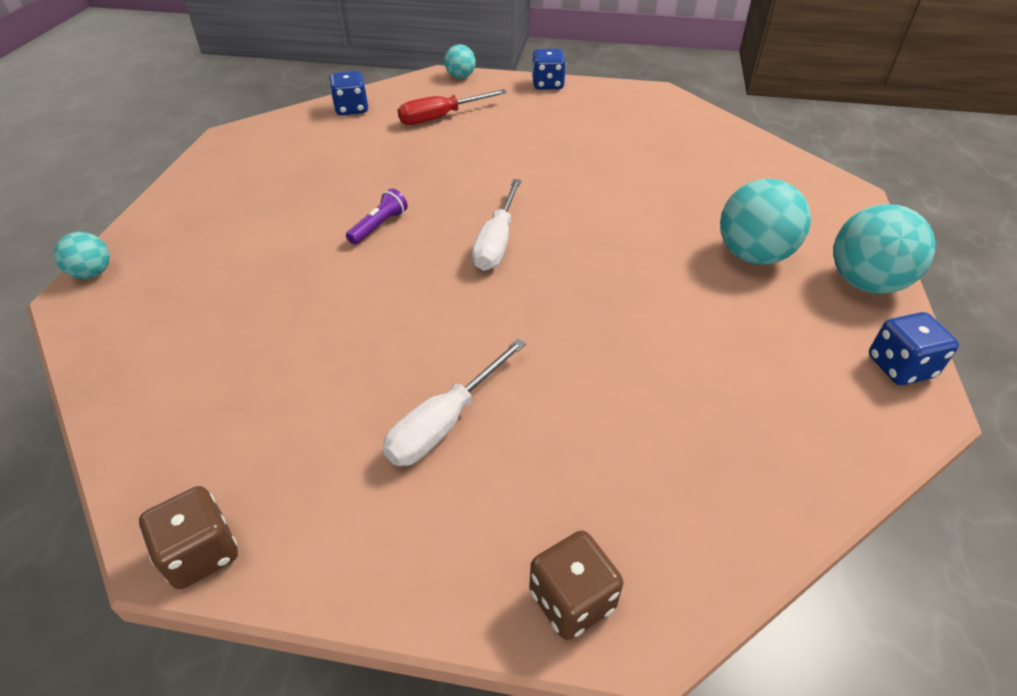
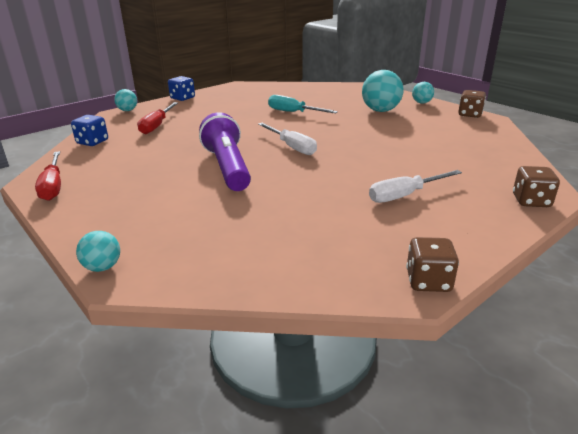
camera: 50 degrees left, 15 degrees down
(230, 151) = (53, 186): none -> red screwdriver
(379, 226) = (227, 167): purple flashlight -> purple flashlight, size x2.28
(445, 422) = (405, 195): white screwdriver -> white screwdriver turned 75 degrees clockwise
(621, 183) = (293, 112): none -> turquoise screwdriver
(865, 283) = (421, 103): turquoise ball -> turquoise ball, size x0.55
(900, 367) = (470, 114): blue dice -> brown dice

